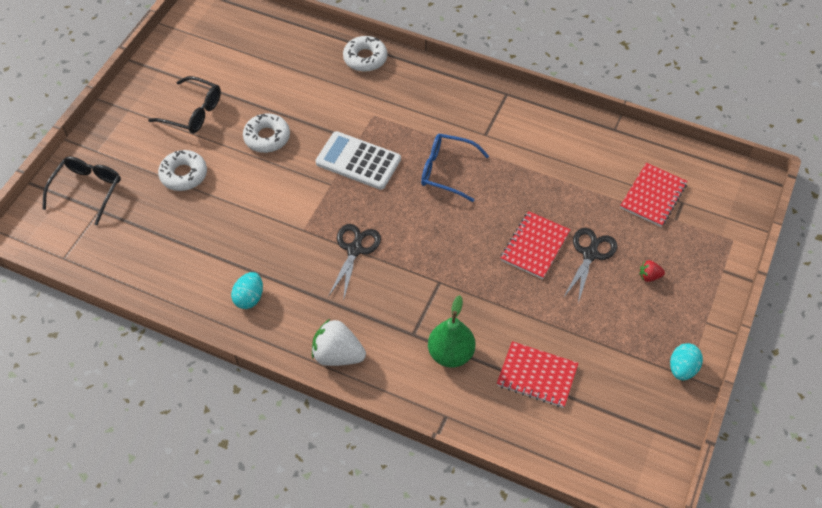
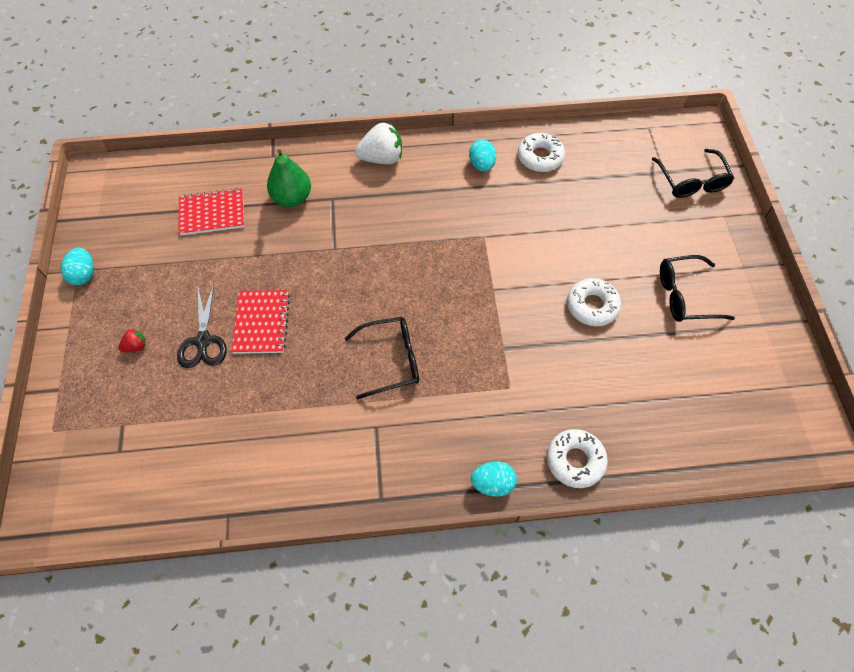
camera: 150 degrees right, 5 degrees up
(184, 175) = (629, 233): white donut -> white donut (540, 157)
(354, 250) = (426, 241): black scissors -> none
(358, 161) = (485, 326): white calculator -> none
(428, 70) = (492, 483): none -> turquoise egg
(447, 171) = (390, 360): blue glasses -> black glasses
(653, 196) = (154, 442): red notebook -> none

